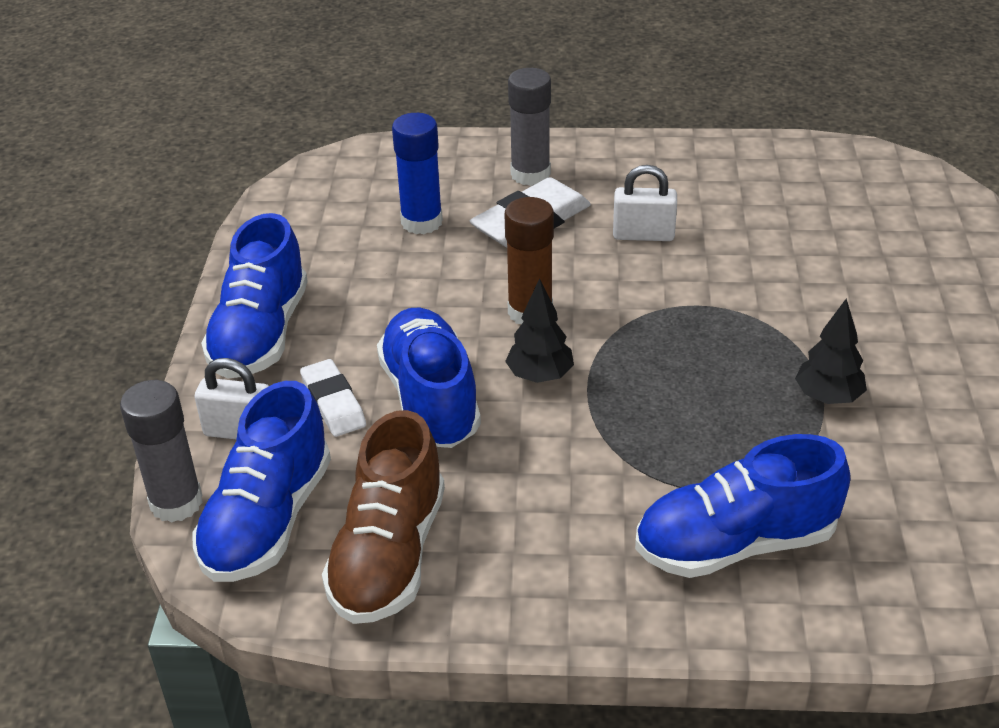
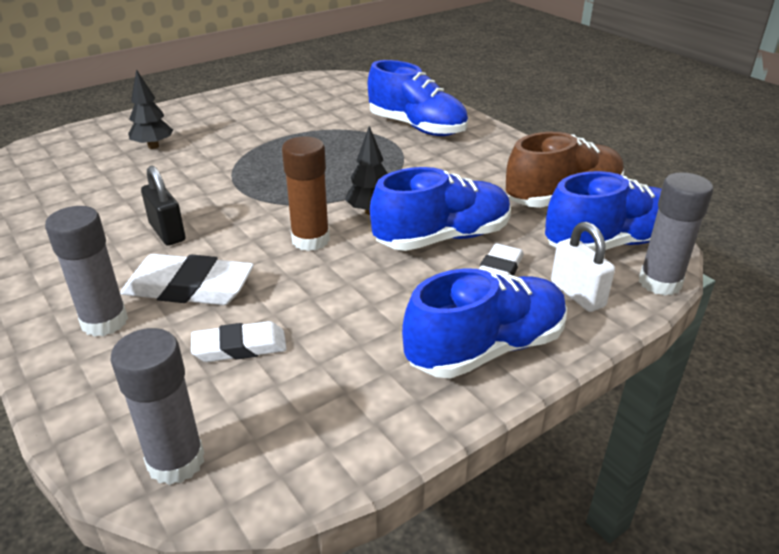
camera: 130 degrees left, 5 degrees down
(347, 169) = (176, 461): none -> grey glue stick
(421, 222) = (240, 347): blue glue stick -> white eraser
(430, 399) = (442, 238): blue shoe -> blue shoe turned 150 degrees counterclockwise
(643, 235) = (167, 232): white padlock -> black padlock
(828, 397) = (285, 134): black tree -> black tree (153, 146)

